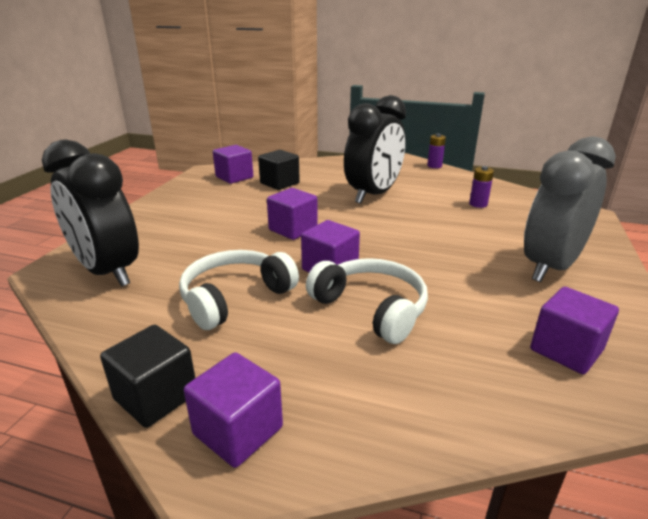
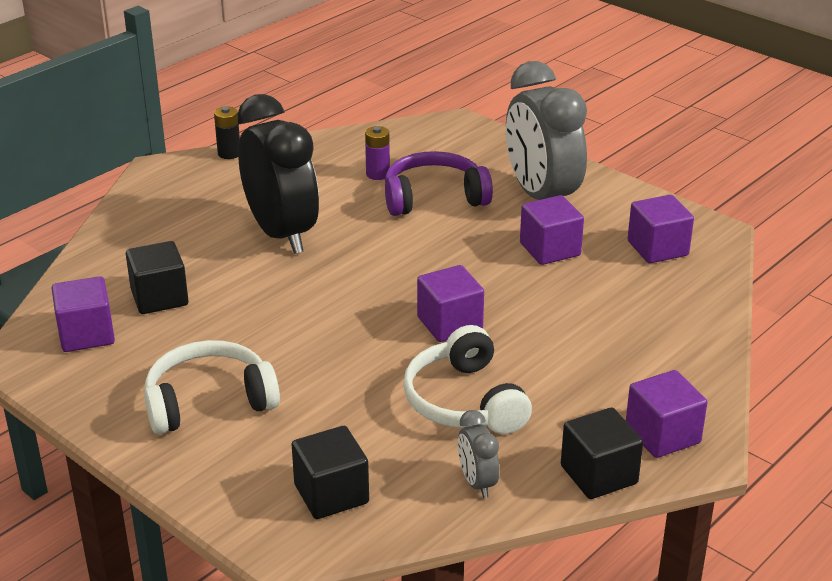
camera: 65 degrees left, 5 degrees up
(108, 272) = (331, 494): black clock -> black cube
(130, 328) = (477, 483): none -> grey clock
(293, 229) = (331, 324): purple cube -> purple cube (550, 249)
(371, 308) = (541, 321): white headphones -> white headphones (209, 401)
(434, 166) = (229, 153): purple battery -> black battery
(480, 227) = (434, 198): none -> purple headphones

